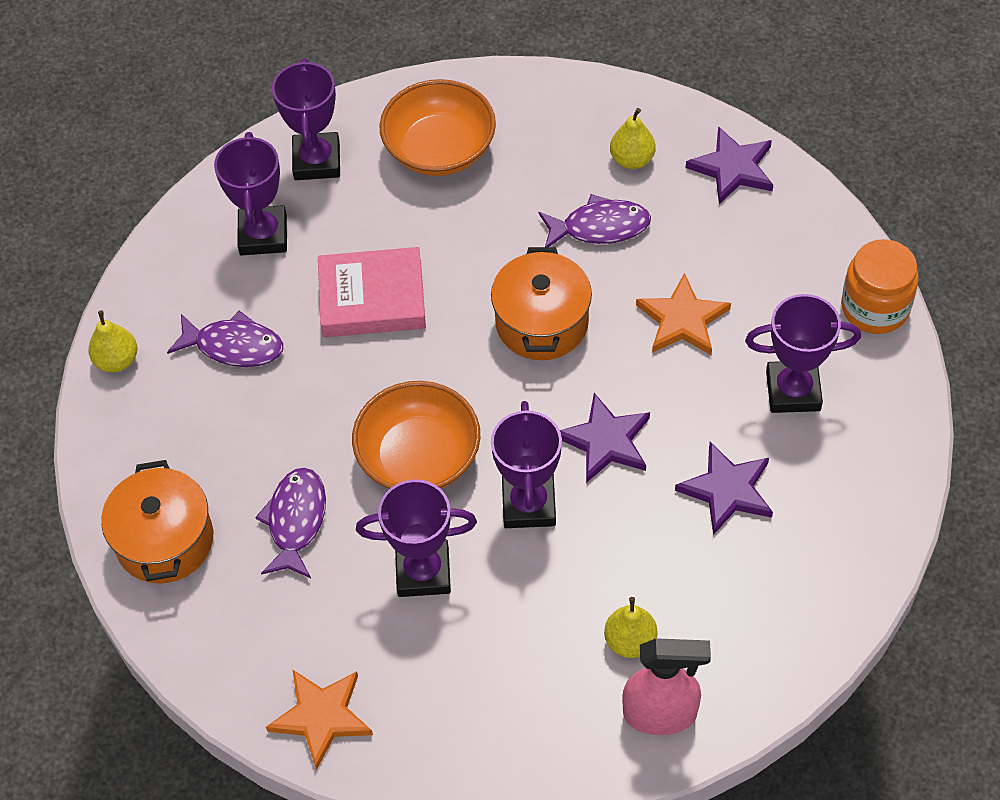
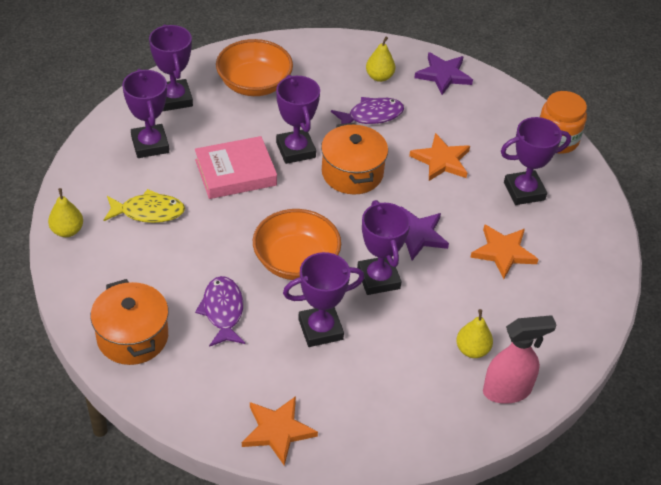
camera: 20 degrees left, 10 degrees down
(234, 346) = (148, 212): purple fish -> yellow fish
(469, 272) = (295, 150): none -> purple trophy
(727, 490) = (503, 252): purple star -> orange star

